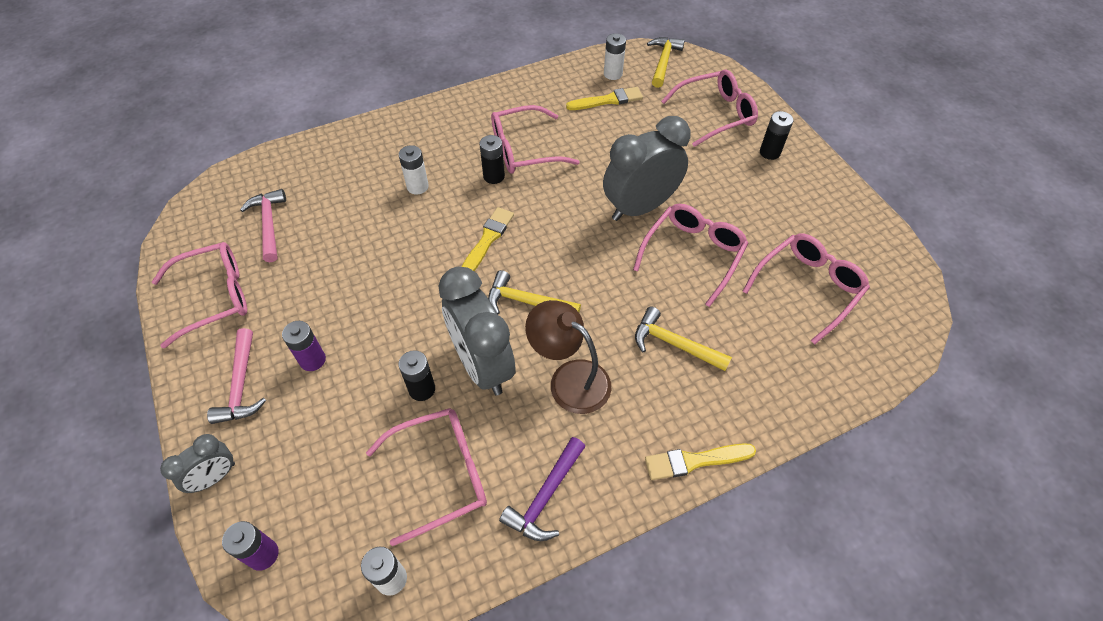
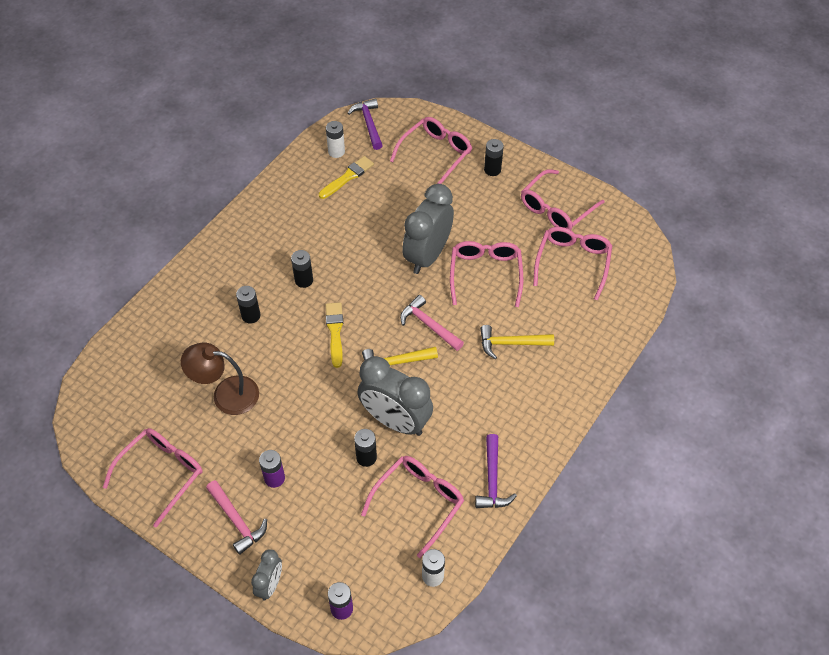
camera: 30 degrees left, 0 degrees up
(269, 224) = (156, 400): pink hammer -> pink hammer (428, 325)
(417, 186) = (251, 316): white battery -> black battery
(524, 149) = (312, 248): pink glasses -> pink glasses (556, 208)
(569, 378) = (459, 400): brown lamp -> brown lamp (226, 394)
(663, 61) = (368, 124): yellow hammer -> purple hammer
(695, 461) = (567, 411): yellow brush -> none

